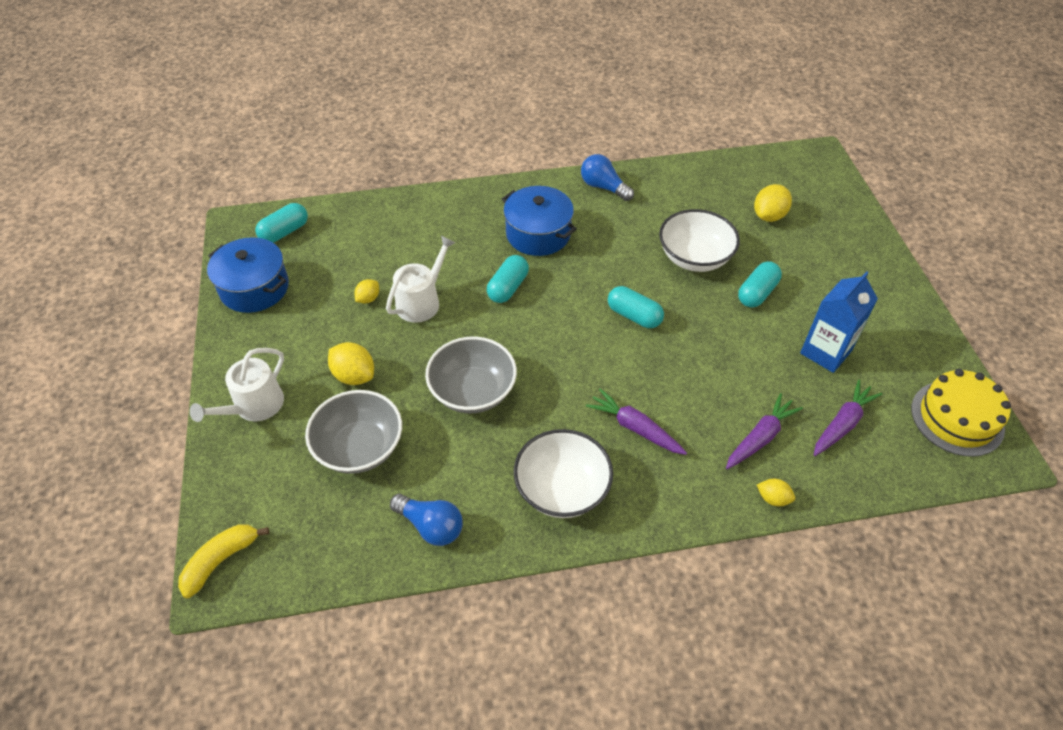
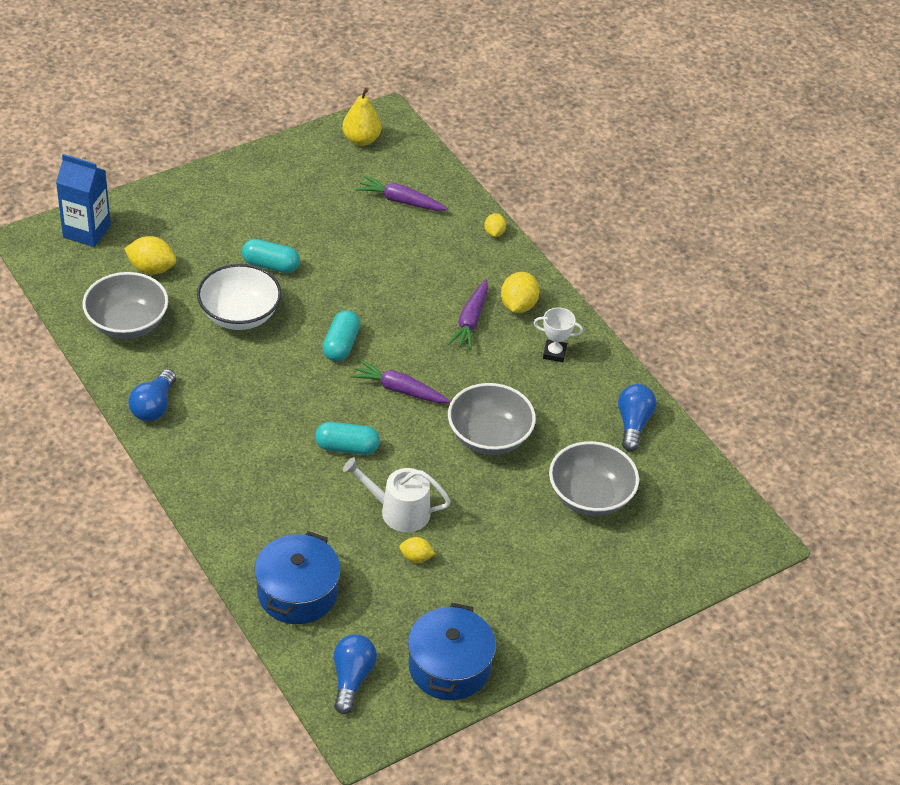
camera: 115 degrees left, 5 degrees down
(221, 560) = (741, 547): yellow banana -> none
(254, 406) = (592, 594): white watering can -> none
(284, 232) = (351, 679): turquoise capsule -> blue light bulb
(354, 375) = (517, 531): yellow lemon -> yellow lemon (518, 306)
(538, 234) = (256, 444): blue pot -> blue pot (297, 593)
(562, 489) = (554, 353): white bowl -> white trophy
(703, 190) = (127, 323): none -> grey bowl
(760, 437) = (439, 246): purple carrot -> purple carrot (399, 390)
(825, 352) = (325, 215): blue carton -> blue carton (87, 231)
(957, 418) = (361, 140): yellow cake -> yellow pear

